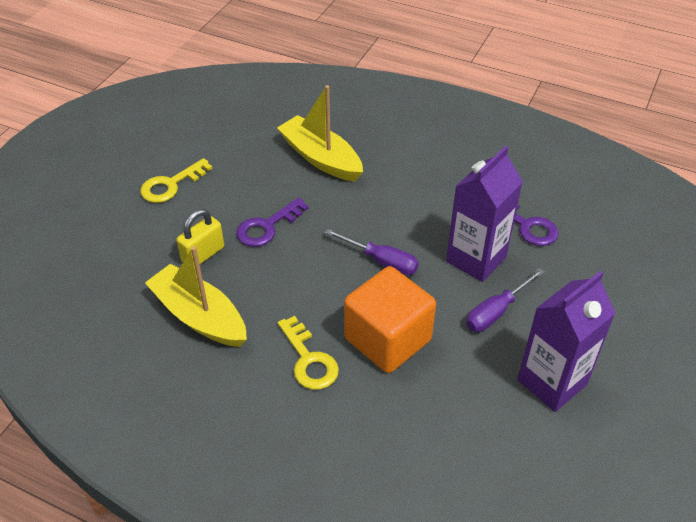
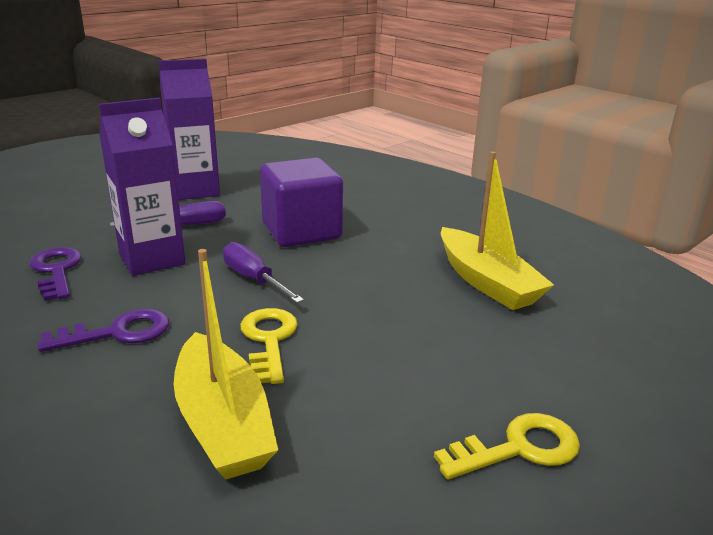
camera: 160 degrees left, 20 degrees down
(203, 254) = (474, 334): yellow padlock -> none
(267, 227) = (372, 344): purple key -> purple key (117, 333)
(309, 360) = (383, 235): yellow key -> yellow key (269, 340)
(387, 339) = (301, 231): orange cube -> purple cube

